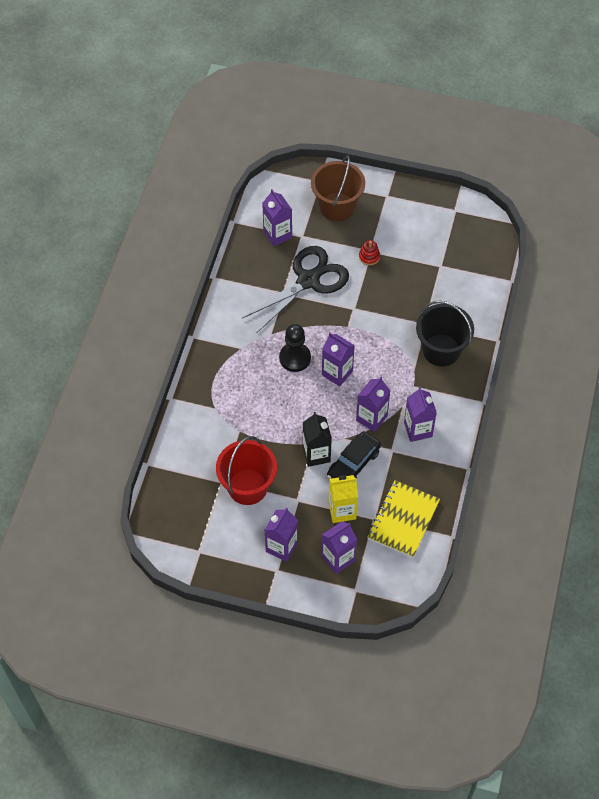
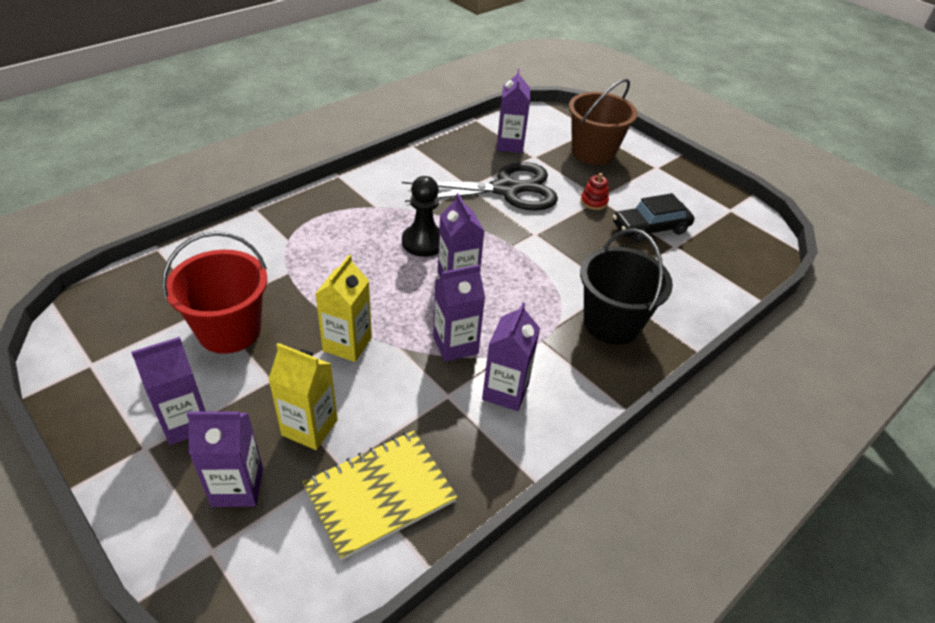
camera: 30 degrees right, 15 degrees down
(316, 454) = (347, 344): black carton -> yellow carton
(353, 463) = (382, 381): black car -> black car (650, 228)

